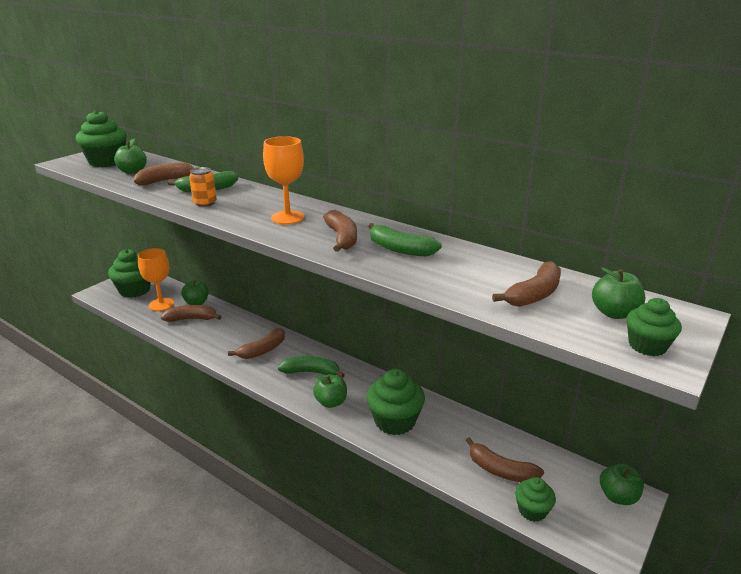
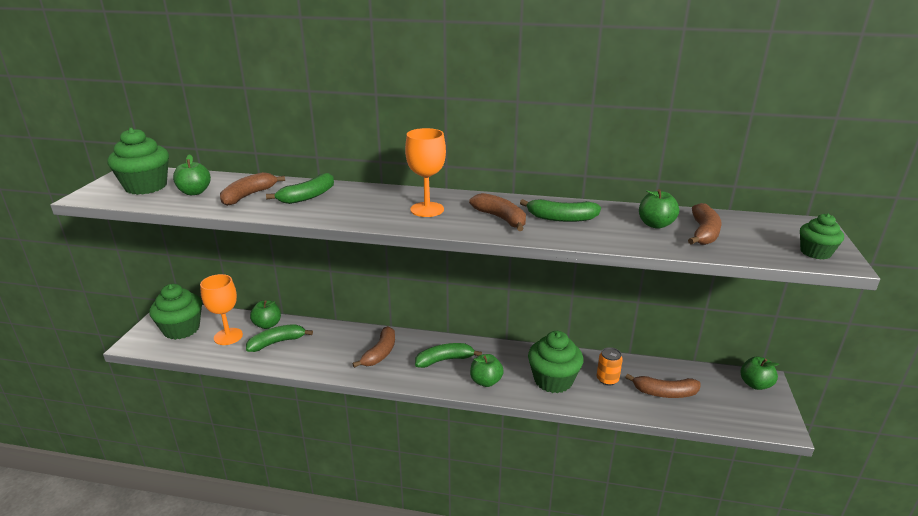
camera: 25 degrees left, 0 degrees up
(192, 319) = (277, 342): brown banana -> green banana
(205, 203) = (325, 211): orange can -> orange can (607, 379)
(532, 510) = (710, 415): green cupcake -> none
(614, 313) = (769, 234): green apple -> green apple (655, 224)

